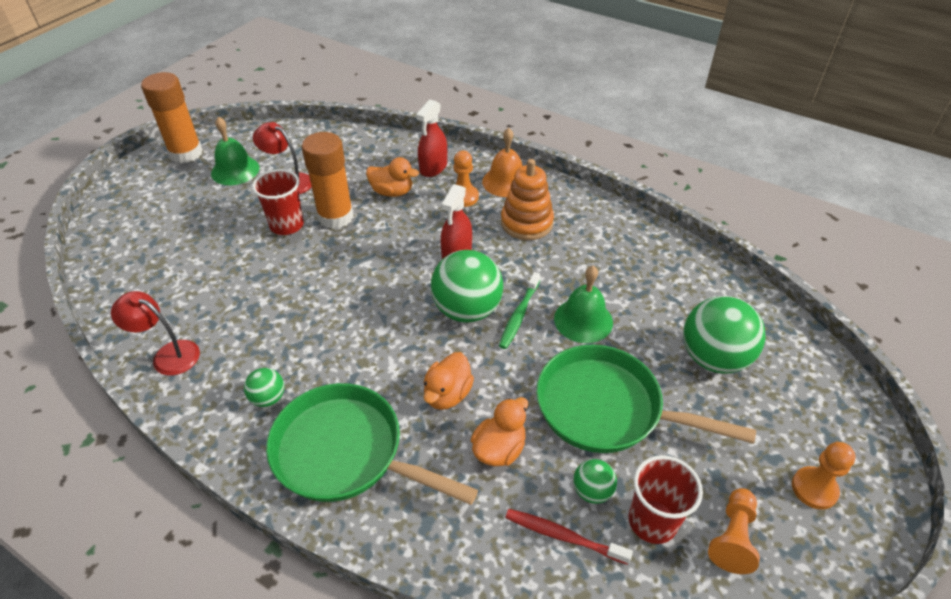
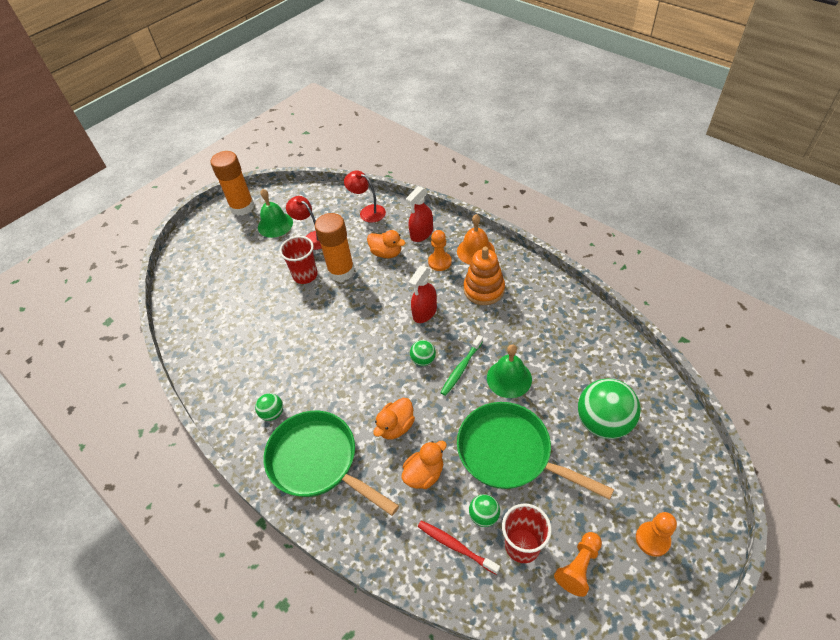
camera: 15 degrees right, 5 degrees up
(168, 354) = (211, 371): red lamp -> red lamp (368, 211)
(467, 310) = (423, 360): green ball -> green ball, size x0.49

